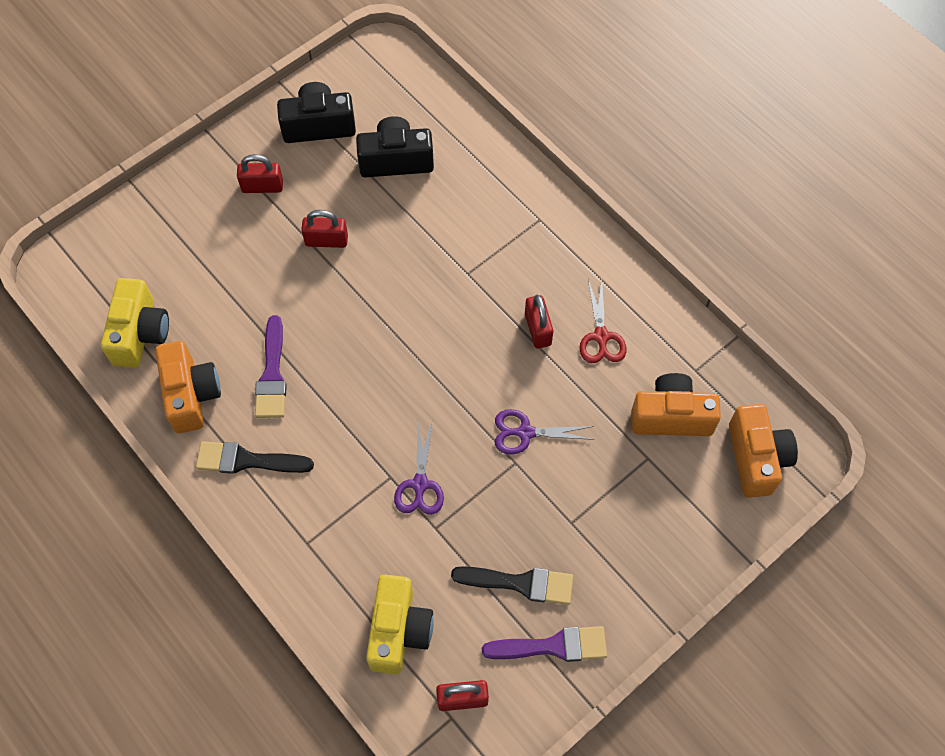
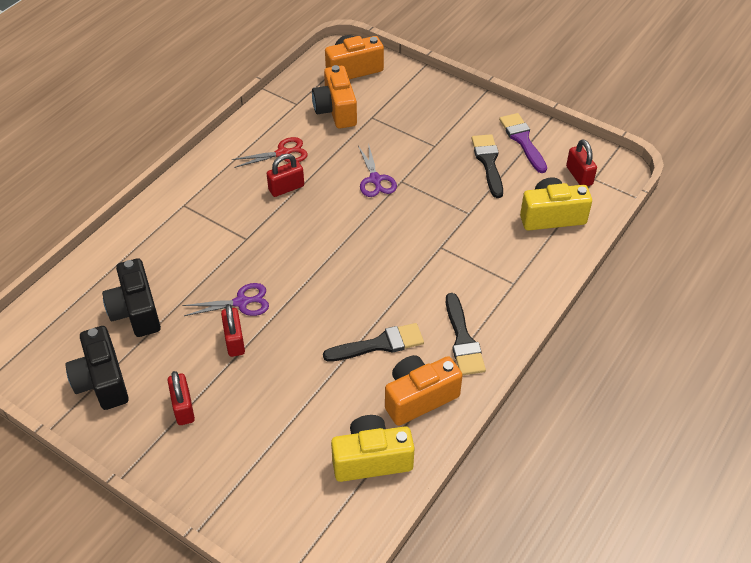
camera: 105 degrees left, 15 degrees down
(272, 374) = (379, 344): purple brush -> black brush
(420, 485) = (439, 228): purple scissors -> purple scissors (242, 302)

